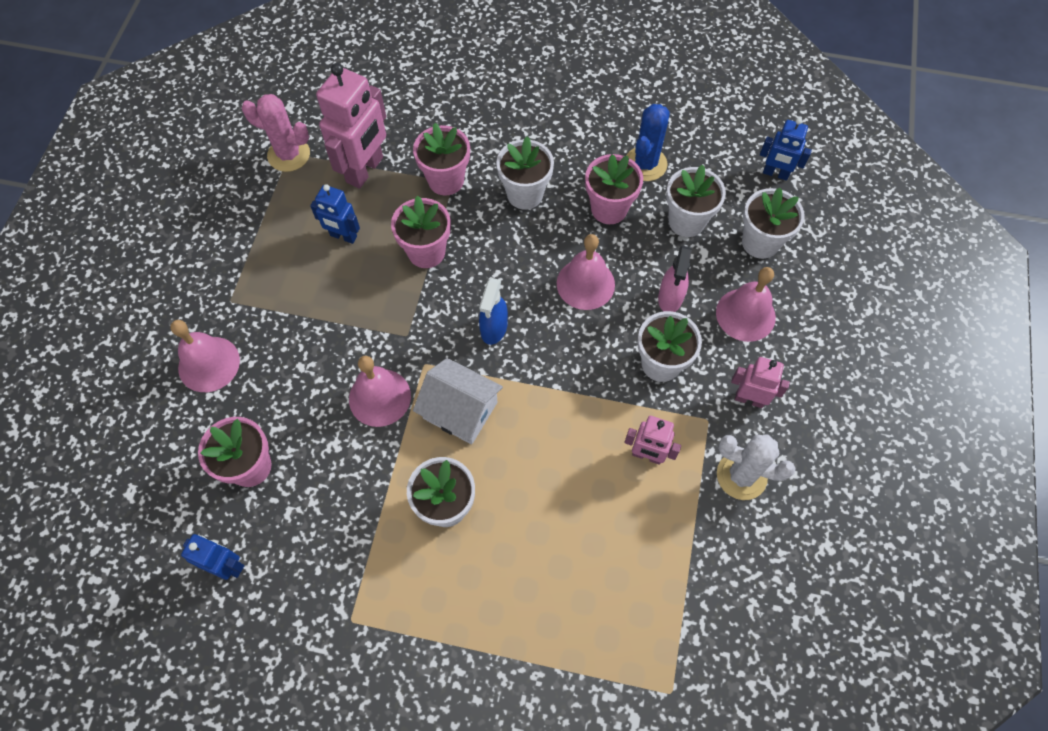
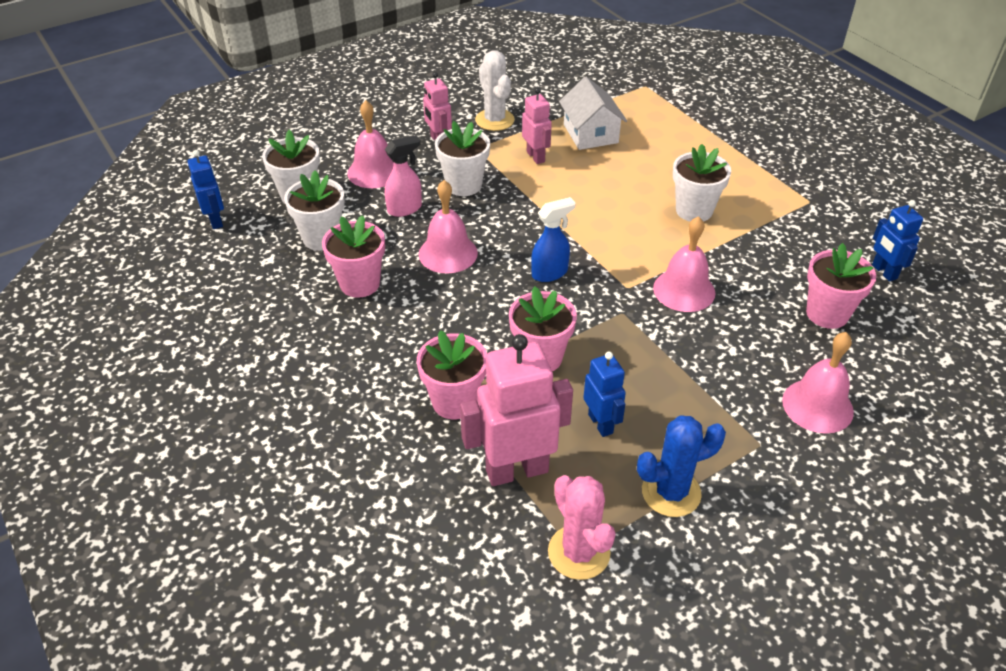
camera: 135 degrees left, 20 degrees down
(460, 410) = (630, 246): white house -> white house (590, 133)
(525, 194) = (405, 340): white flower pot -> none
(645, 164) = (285, 291): blue cactus -> blue cactus (671, 492)

